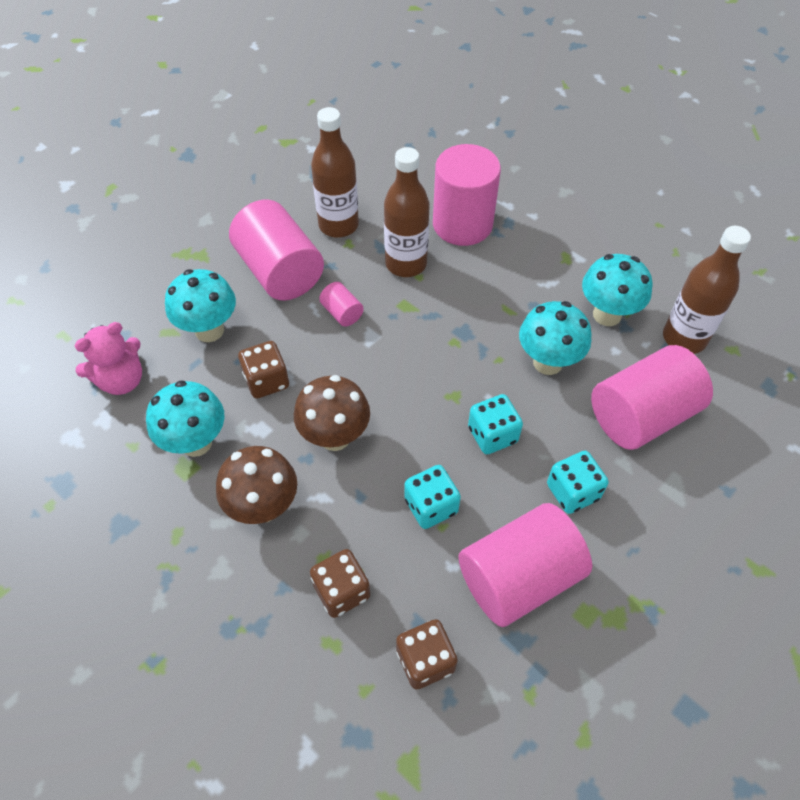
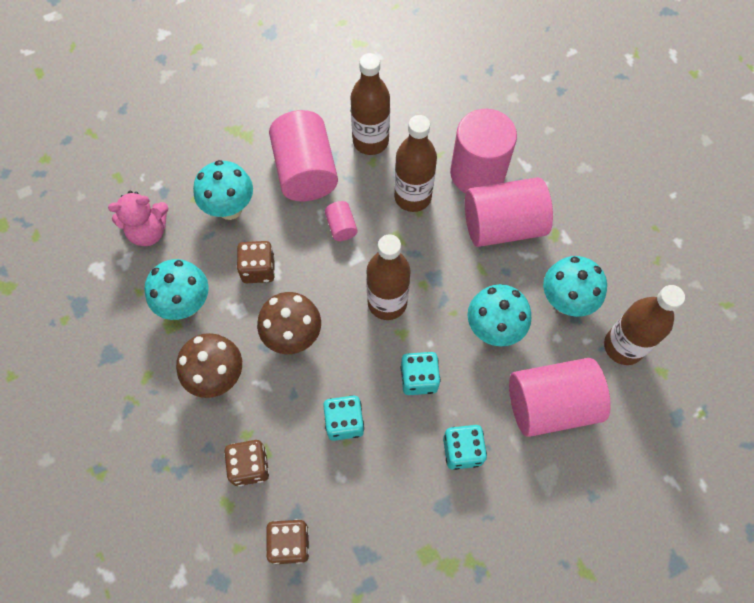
camera: 20 degrees right, 10 degrees up
(424, 371) = (387, 302): none -> brown bottle
(519, 577) = (387, 505): pink cylinder -> pink cylinder (502, 226)

